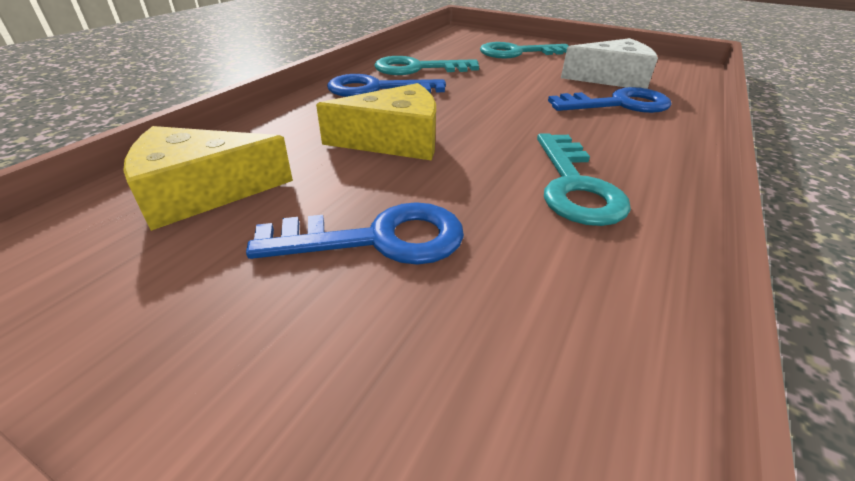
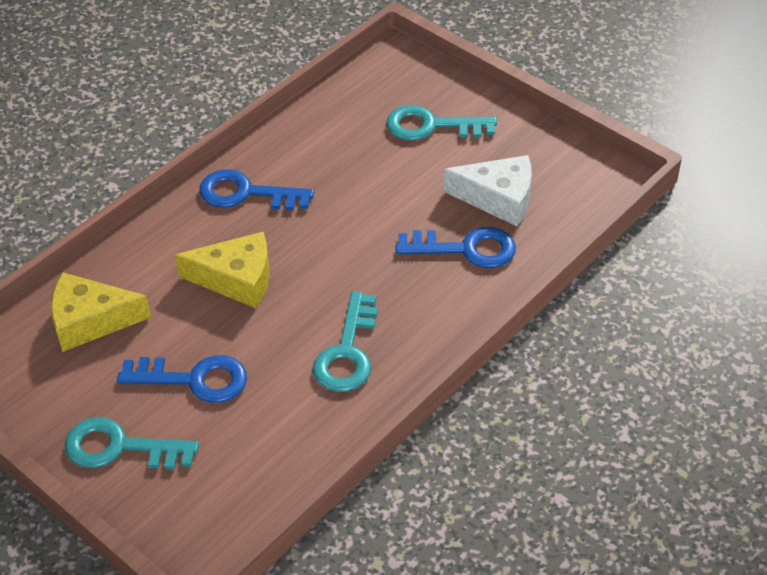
camera: 15 degrees right, 10 degrees up
(418, 68) = (301, 154): turquoise key -> turquoise key (120, 447)

